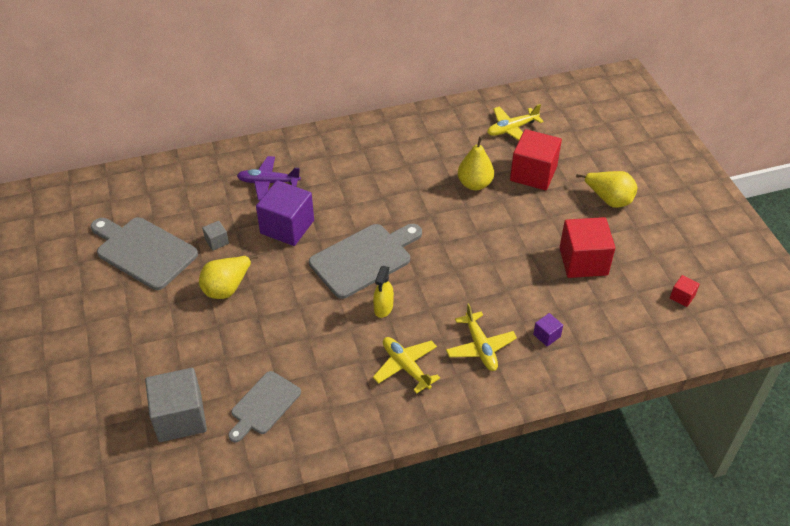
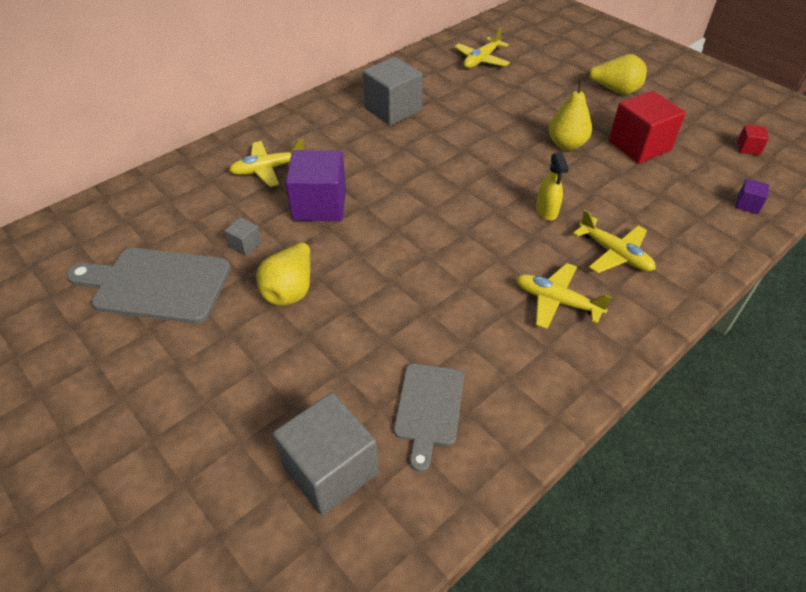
camera: 25 degrees left, 0 degrees up
(268, 182) = (268, 169): purple plane -> yellow plane
(364, 259) = (428, 209): grey cutting board -> none
(383, 308) = (485, 250): yellow spray bottle -> yellow spray bottle (546, 211)
(399, 157) = (393, 110): none -> grey cube
(474, 184) = (485, 112): yellow pear -> yellow pear (566, 144)
(533, 174) = (531, 89): red cube -> none
(546, 335) = (666, 220): purple cube -> purple cube (747, 204)

